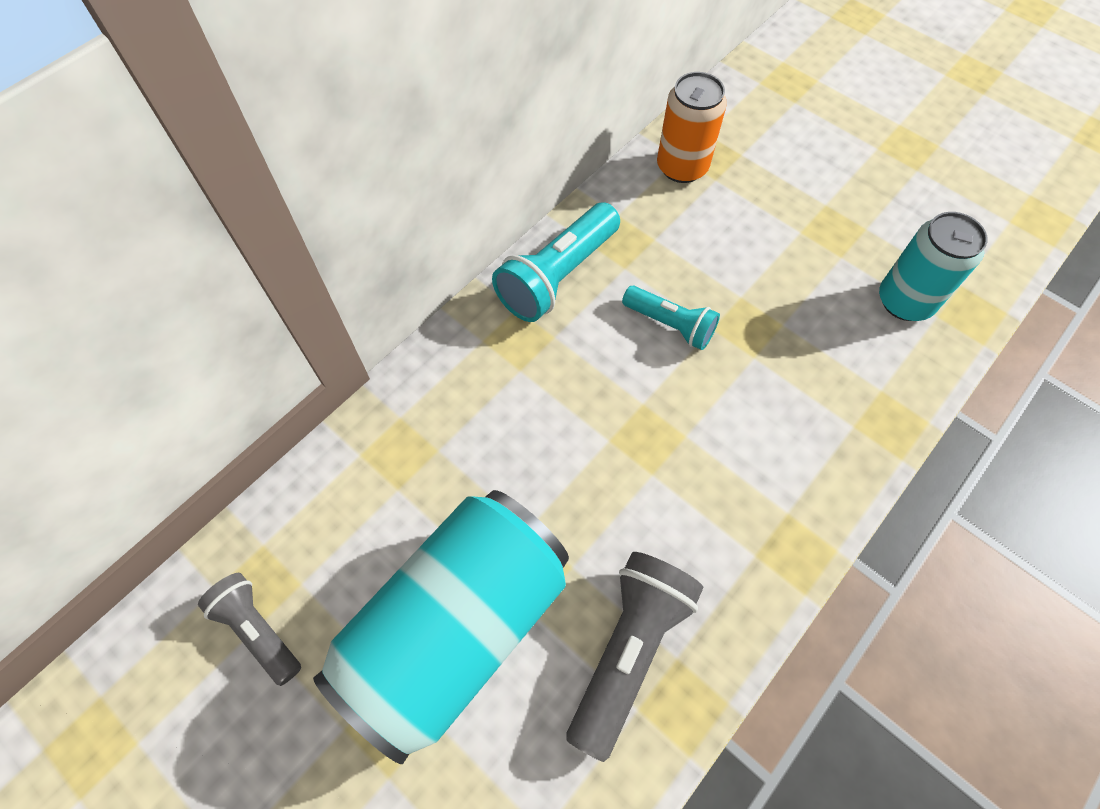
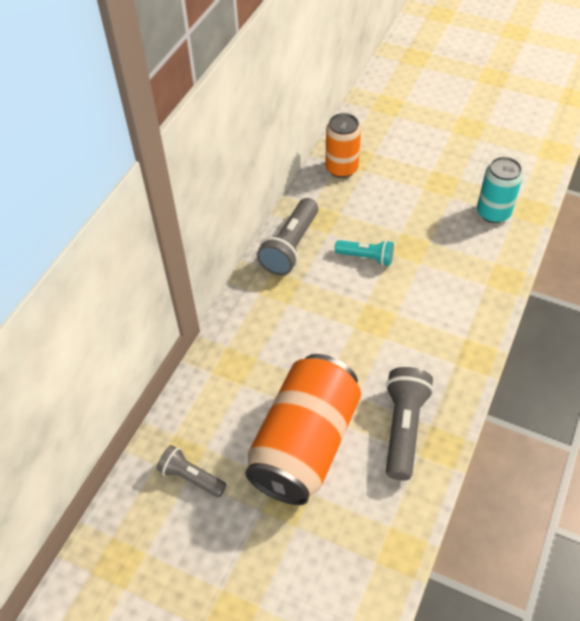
camera: 15 degrees left, 10 degrees down
(456, 627) = (304, 444): turquoise can -> orange can
(557, 276) = (290, 247): turquoise flashlight -> grey flashlight

